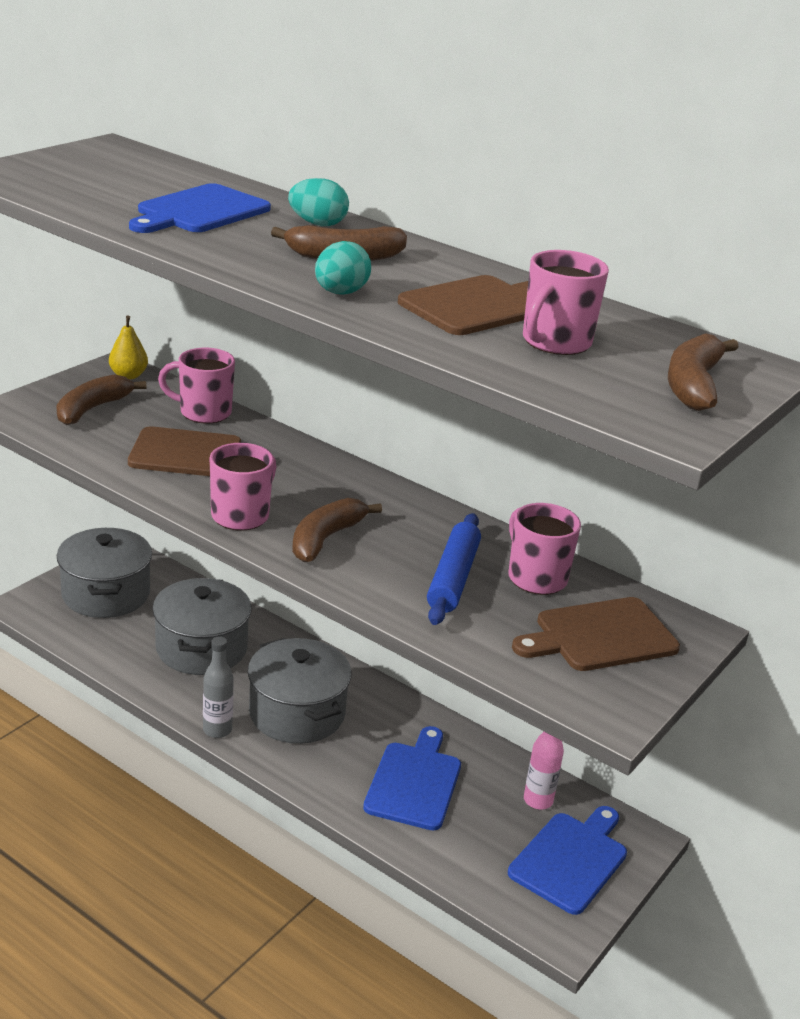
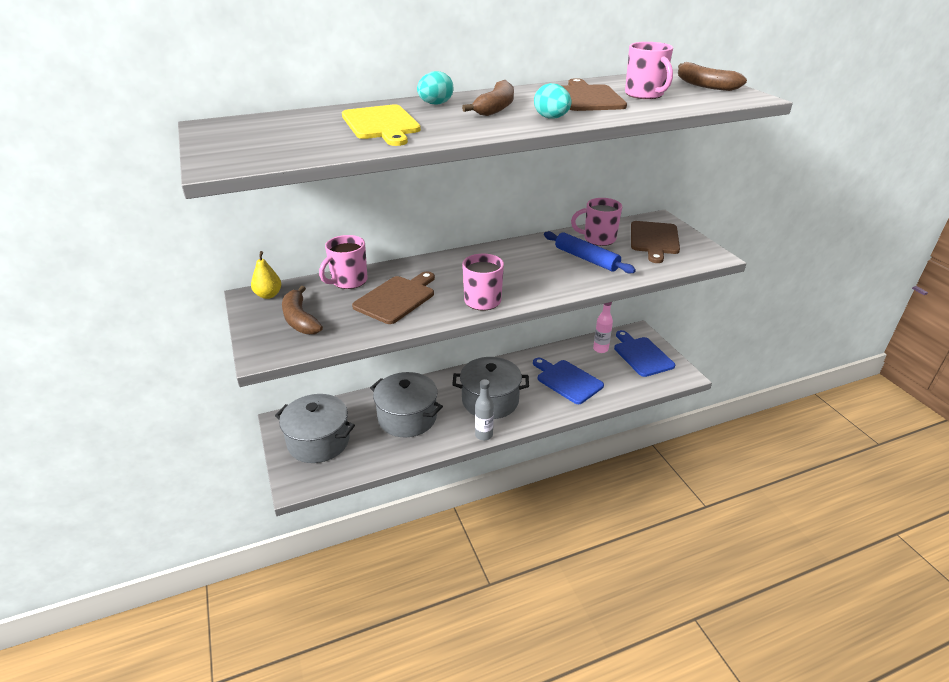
camera: 55 degrees left, 5 degrees up
(200, 211) = (381, 124): blue cutting board -> yellow cutting board
(326, 539) = (525, 282): brown banana -> none

